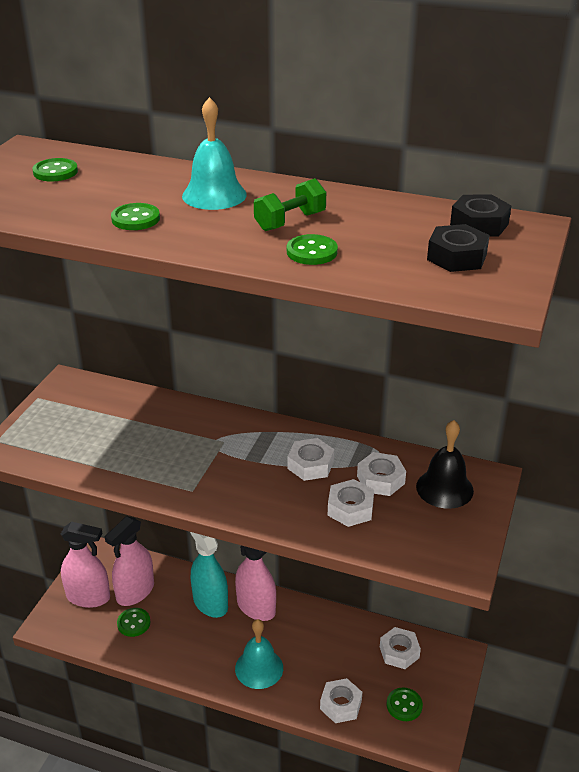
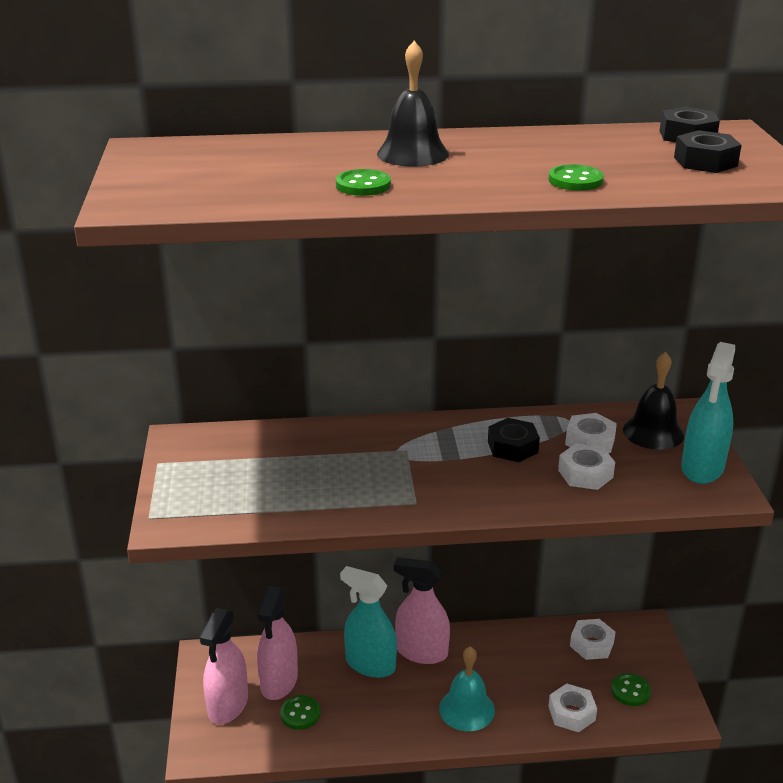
camera: 25 degrees left, 5 degrees down
(55, 172) = (211, 162): green button -> none
(88, 597) = (228, 705): pink spray bottle -> pink spray bottle turned 120 degrees clockwise
(214, 195) = (412, 154): turquoise bell -> black bell
(290, 221) = (519, 161): green dumbbell -> none
(310, 465) = (512, 447): white nut -> black nut
(459, 536) = (702, 468): none -> turquoise spray bottle

